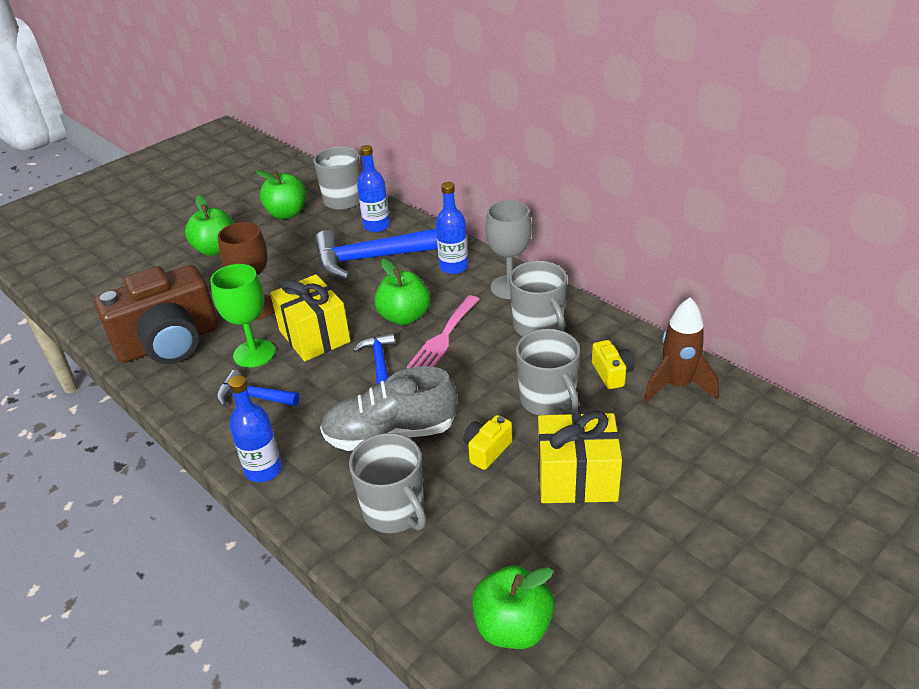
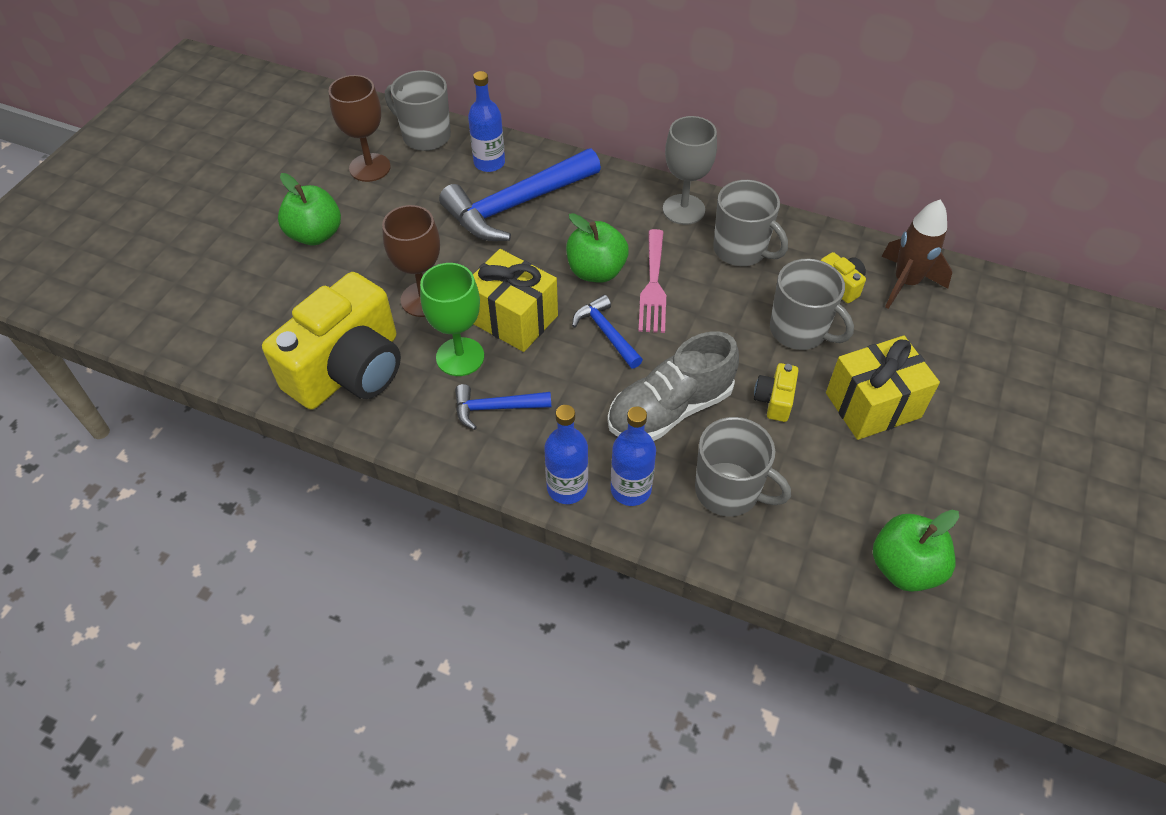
camera: 25 degrees left, 15 degrees up
(169, 343) = (349, 369): brown camera -> yellow camera
(287, 213) = (370, 167): green apple -> brown goblet
(453, 267) = (609, 197): blue bottle -> blue bottle (631, 489)

